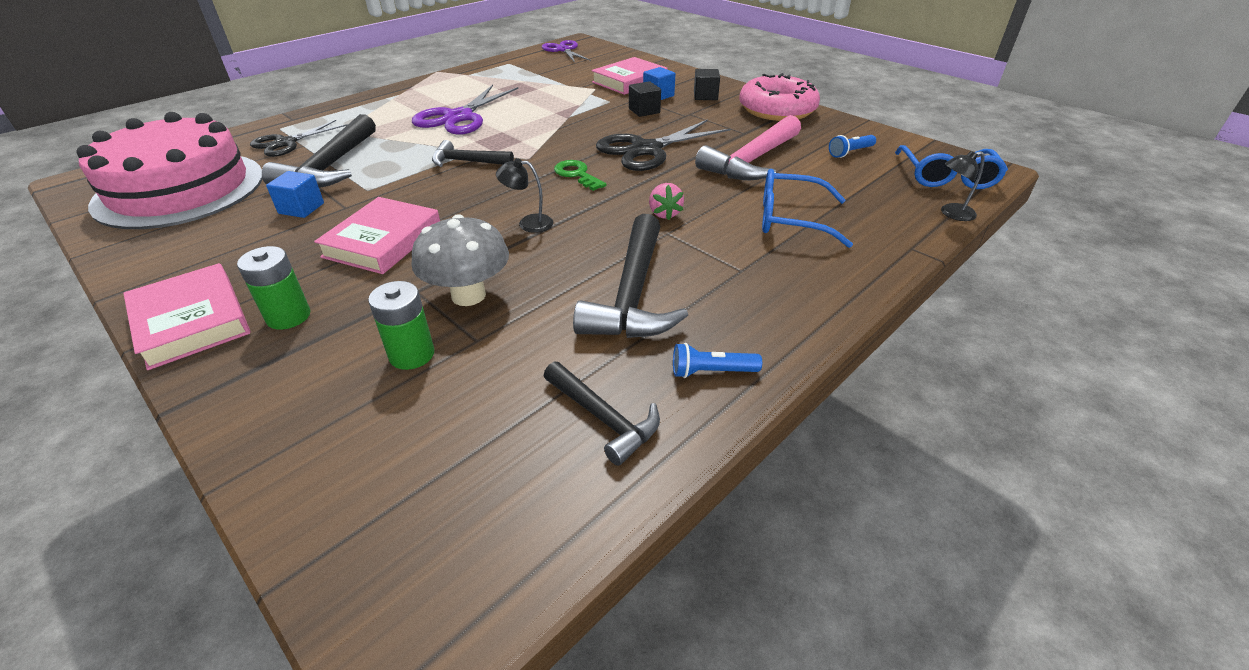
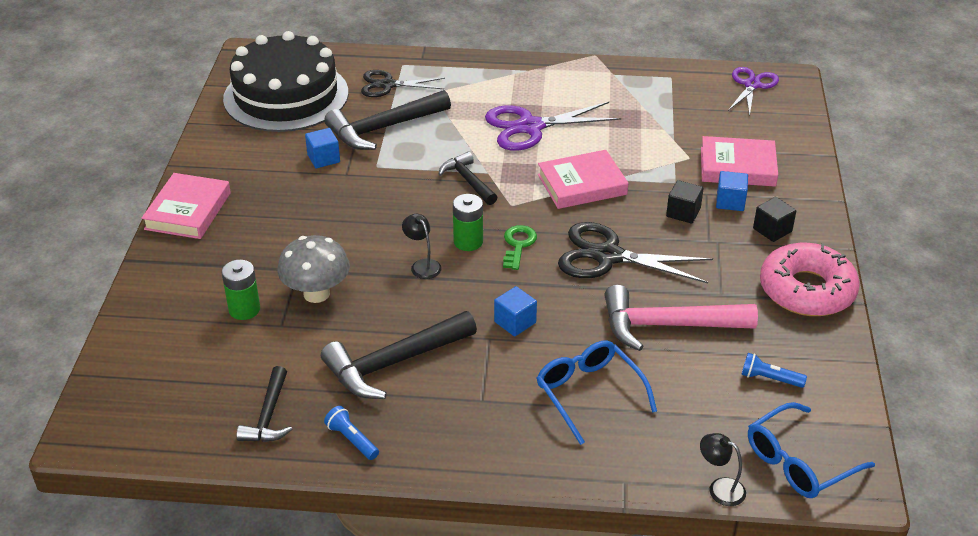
camera: 50 degrees right, 0 degrees up
(180, 189) = (286, 95): pink cake -> black cake
(288, 316) = (226, 240): green battery -> green battery (468, 242)
(383, 241) = (329, 219): pink book -> pink book (582, 184)
(664, 213) = (515, 322): pink strawberry -> blue cube

